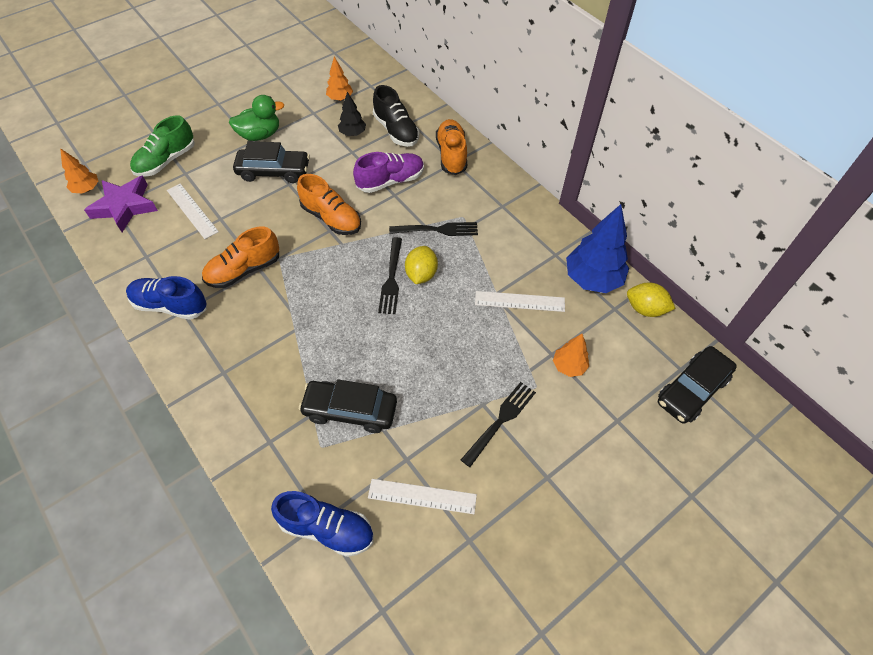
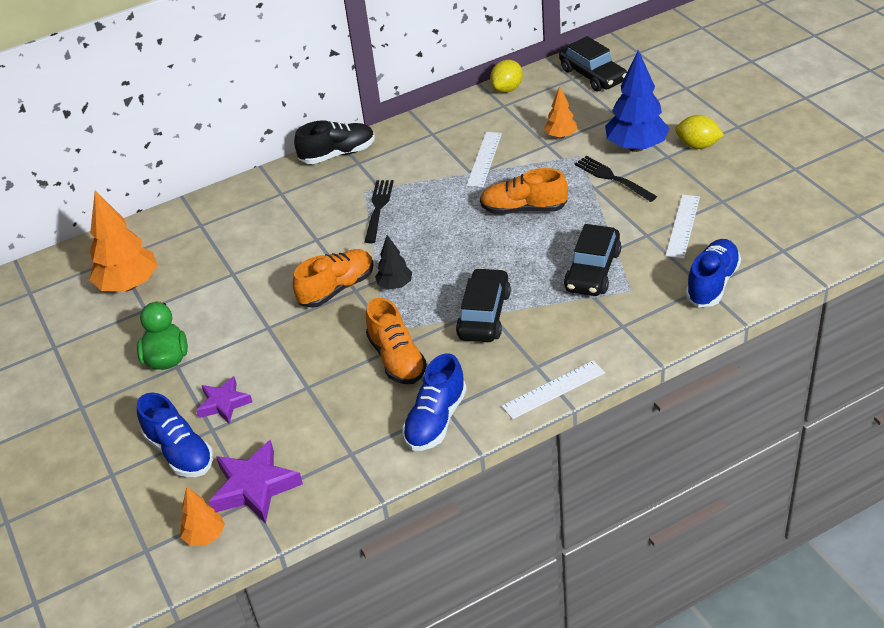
camera: 75 degrees left, 15 degrees down
(166, 161) = (179, 452): green shoe -> blue shoe
(192, 211) = (285, 415): white ruler -> white ruler (553, 389)
(209, 174) = (224, 404): none -> purple star
(274, 171) = (241, 341): black car -> black car (484, 315)
(340, 98) = (129, 285): orange tree -> orange tree, size x1.86
(352, 133) = (200, 273): black tree -> black tree (395, 285)
(390, 181) = (294, 242): purple shoe -> none
(391, 278) = (436, 242): black fork -> none
(396, 130) = (211, 237): black shoe -> black shoe (338, 154)
(421, 274) = (436, 221): yellow lemon -> yellow lemon (698, 145)
(451, 155) = (269, 195): orange shoe -> orange shoe (523, 209)
(592, 279) = (467, 114): blue tree -> blue tree (636, 147)

